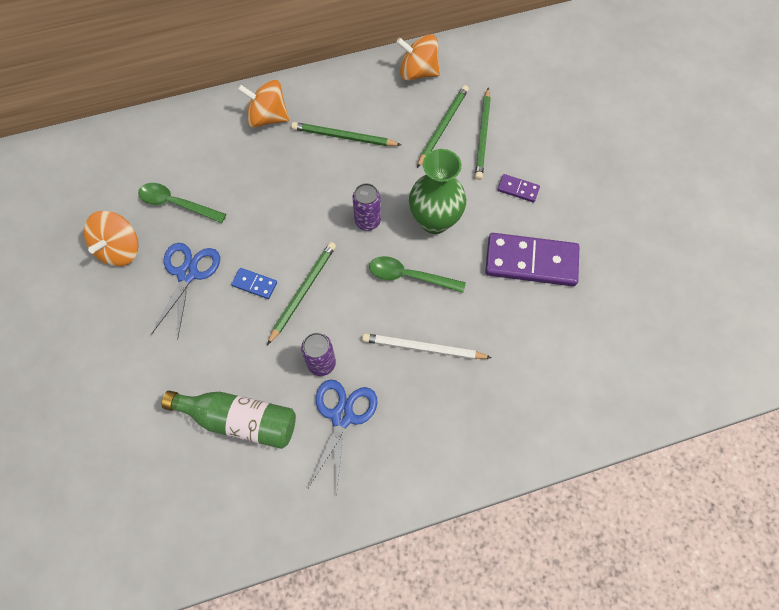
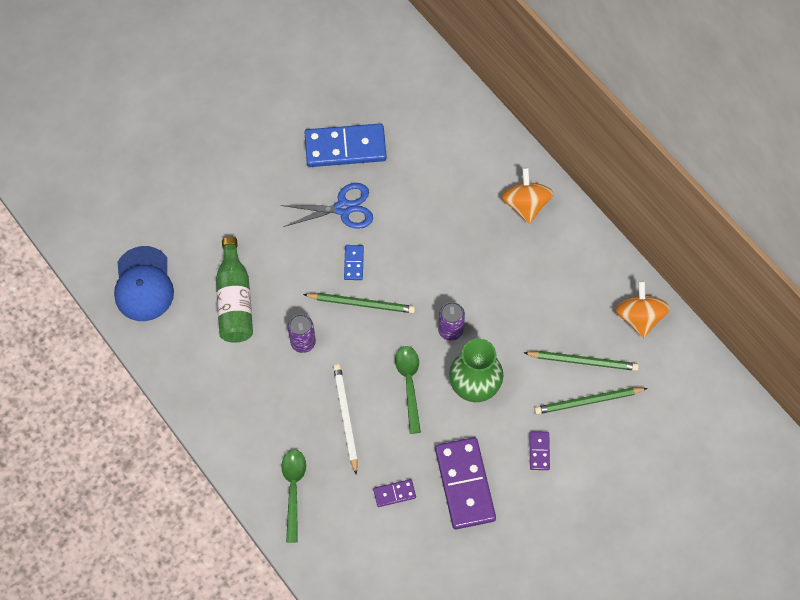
camera: 70 degrees right, 0 degrees up
(120, 249) = (345, 148): orange spinning top -> blue domino
(169, 523) = (143, 284): none -> blue cap
(176, 204) = (405, 170): green spoon -> green spoon (293, 489)
(342, 416) = (264, 374): blue scissors -> none
(343, 137) = (532, 277): green pencil -> none
(521, 328) = (394, 493): none -> purple domino

